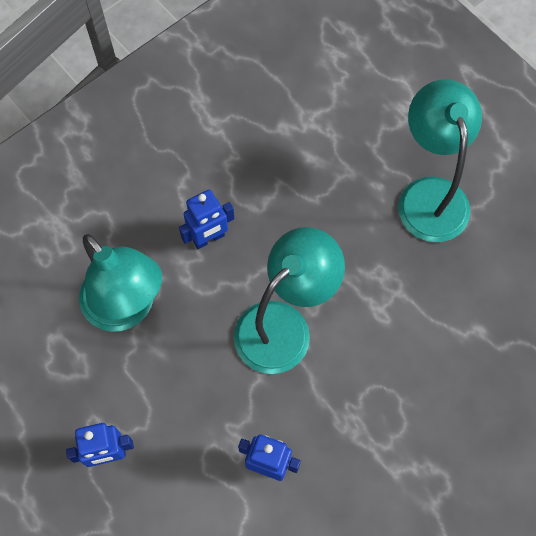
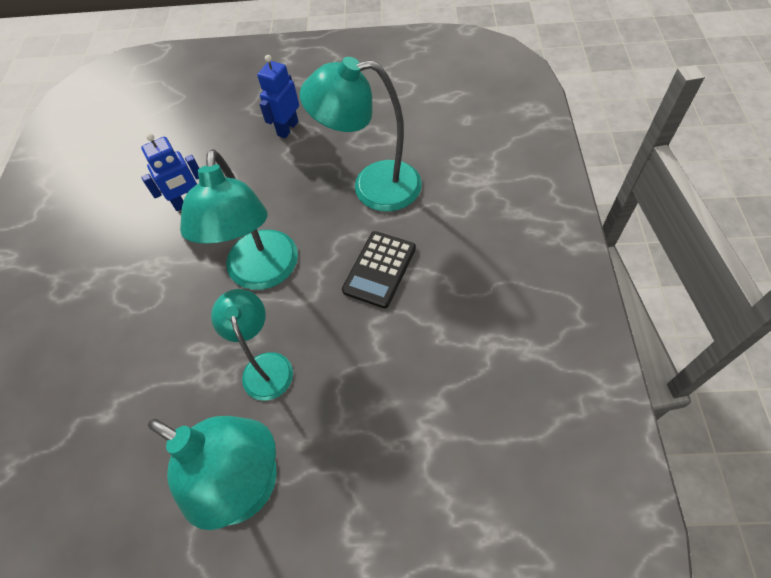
camera: 135 degrees right, 10 degrees down
(209, 238) = (379, 269): blue robot -> black calculator
(351, 254) = (265, 366): none -> turquoise lamp

